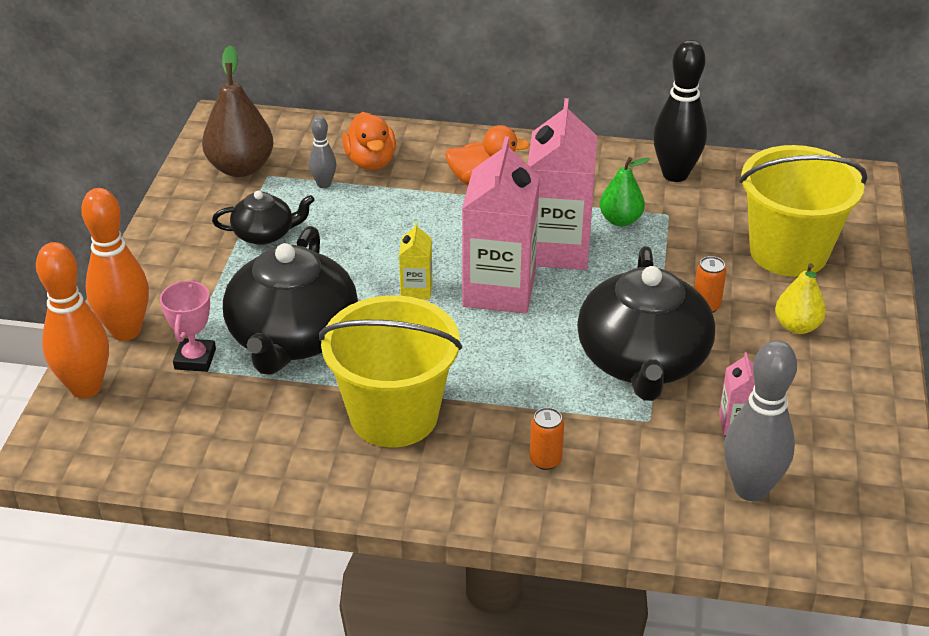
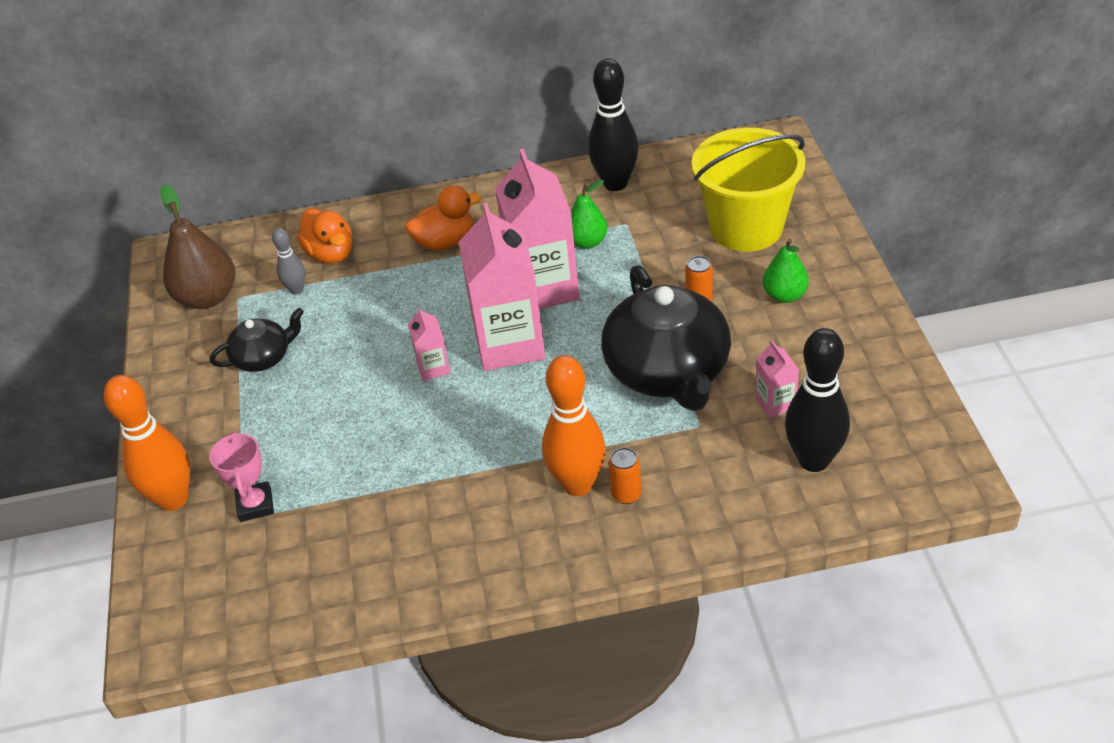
camera: 15 degrees left, 5 degrees up
(86, 387) = (161, 570): orange bowling pin -> orange bowling pin (577, 484)
(292, 338) = (339, 453): black teapot -> none
(394, 415) = (470, 498): yellow bucket -> none
(416, 289) = (433, 368): yellow carton -> pink carton
(750, 489) = (814, 460): grey bowling pin -> black bowling pin
(797, 326) = (784, 295): yellow pear -> green pear

